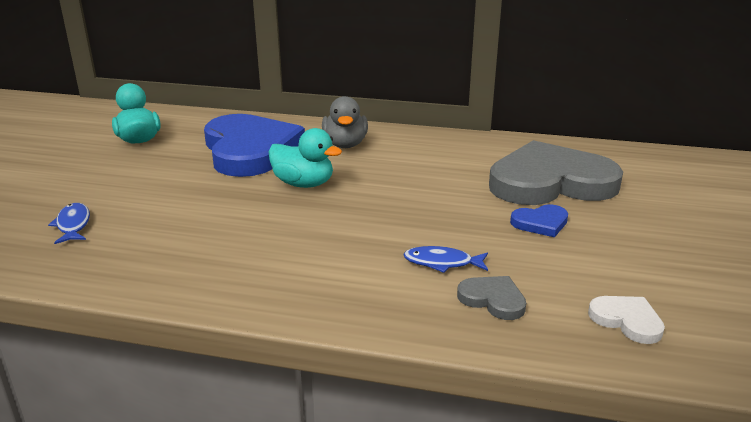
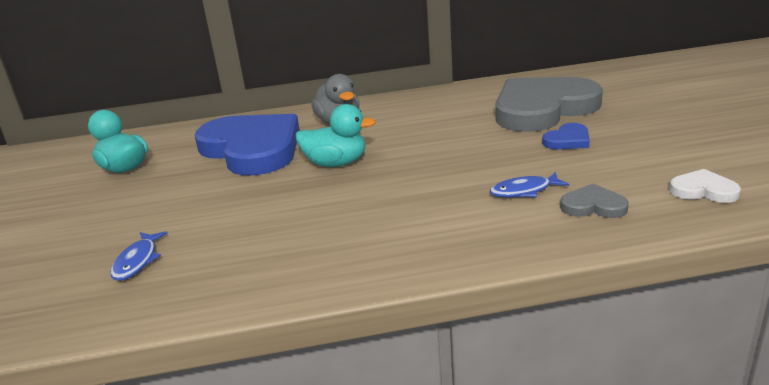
camera: 20 degrees left, 0 degrees up
(73, 225) = (137, 261): blue fish -> blue fish turned 135 degrees counterclockwise

